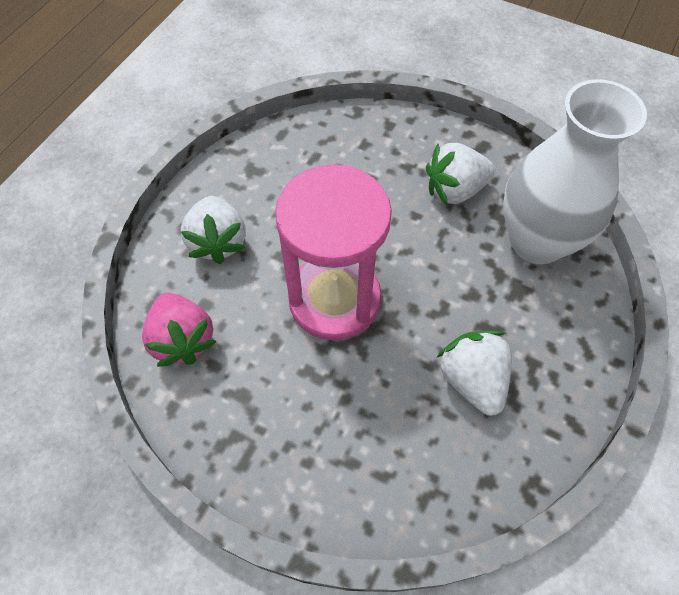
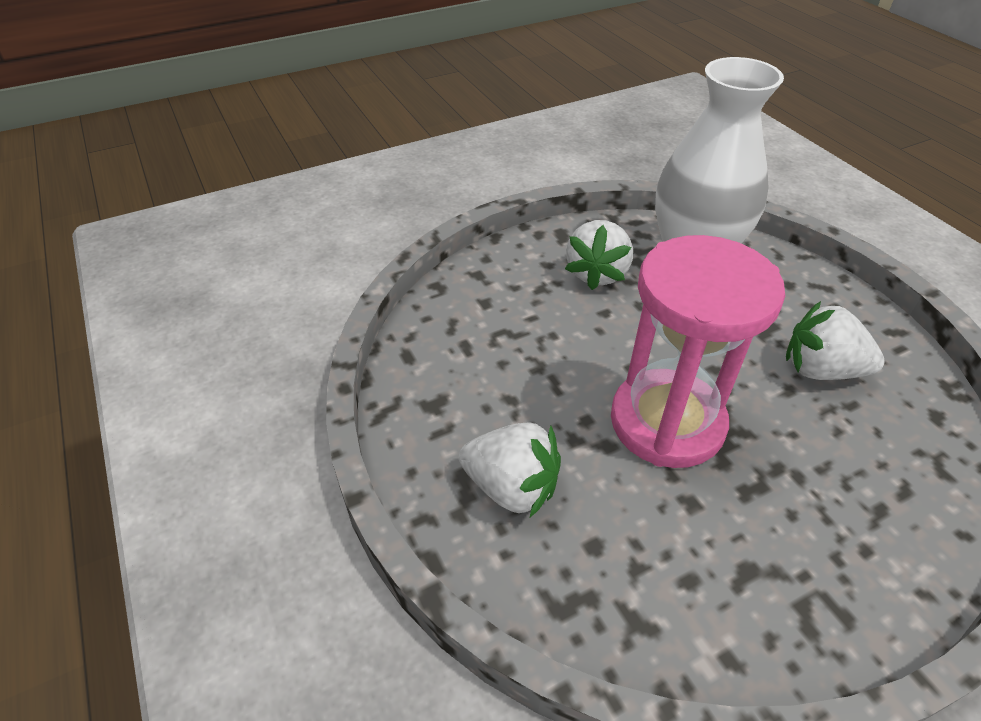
camera: 55 degrees left, 15 degrees down
(183, 339) = (633, 596): pink strawberry -> none

